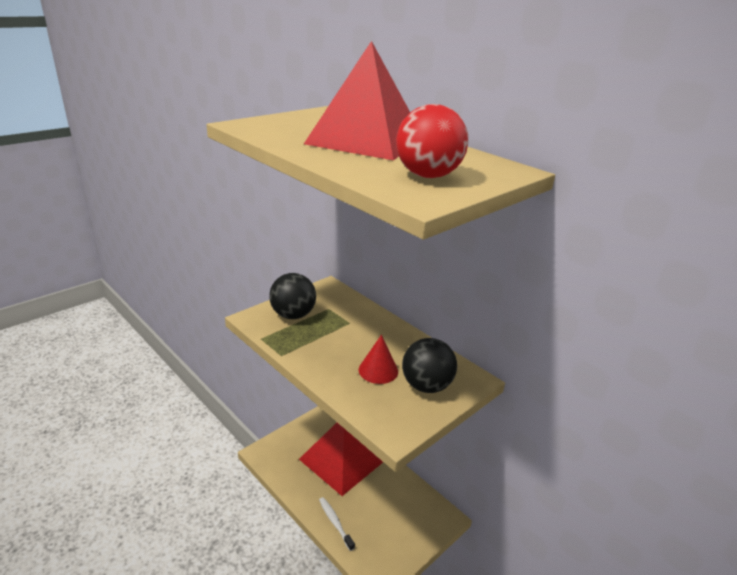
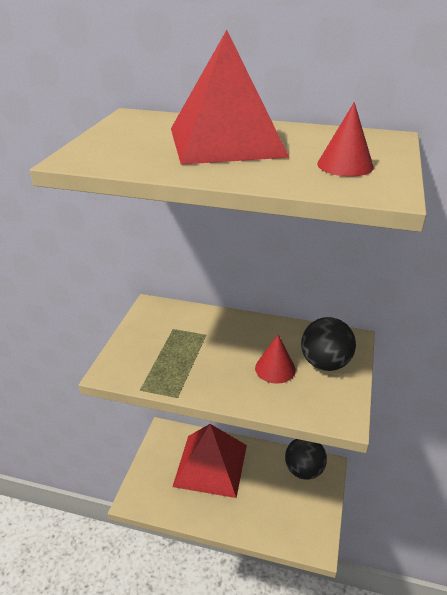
camera: 30 degrees left, 5 degrees up
(293, 315) = (146, 350): black ball -> black ball (303, 470)
(335, 522) = (249, 524): white toothbrush -> none
(428, 176) = (345, 165): red ball -> red cone

